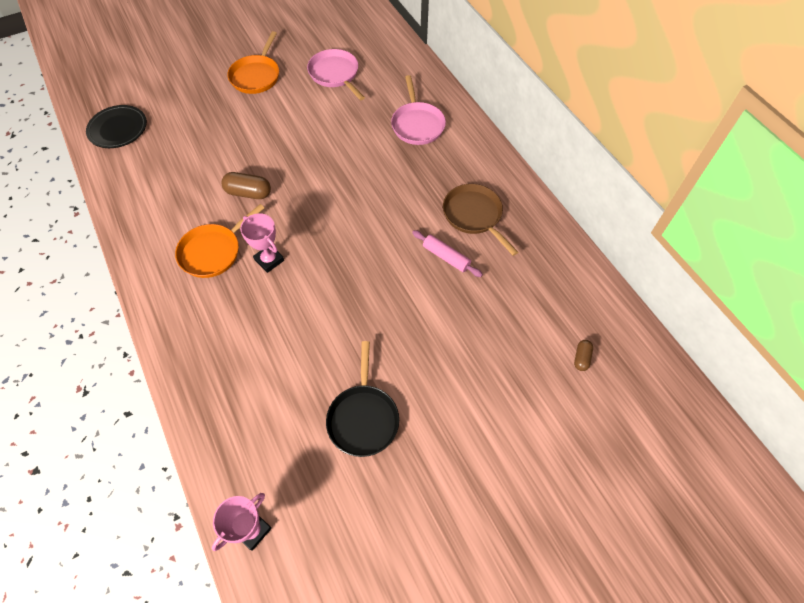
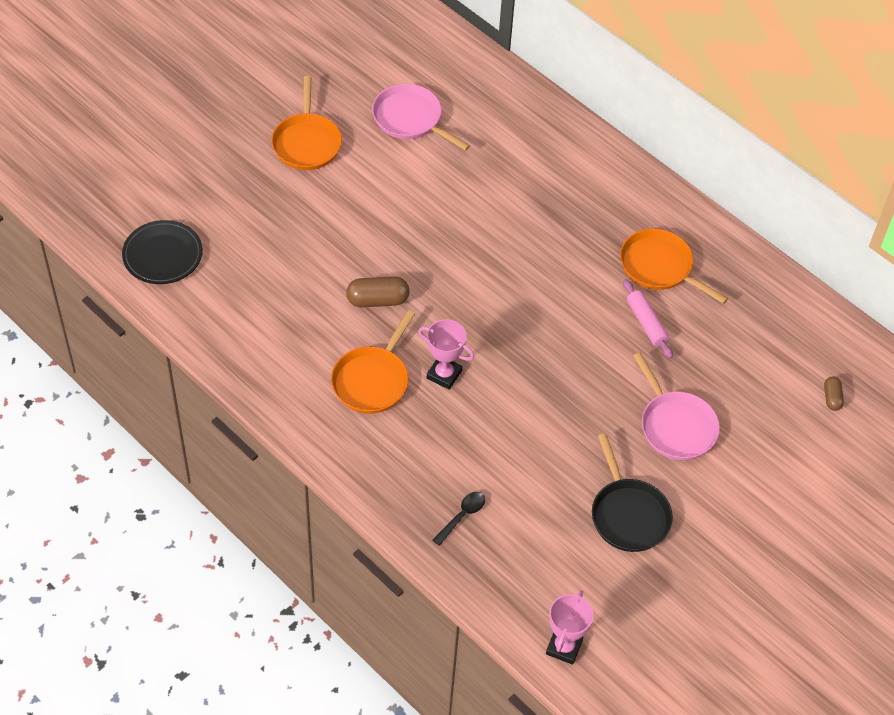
camera: 20 degrees left, 5 degrees down
(226, 381) = (462, 516): none -> black spoon
(417, 124) = (545, 166): pink pan -> pink pan (675, 426)
(446, 257) = (646, 323): pink rolling pin -> pink rolling pin turned 45 degrees clockwise
(474, 215) = (659, 267): brown pan -> orange pan

